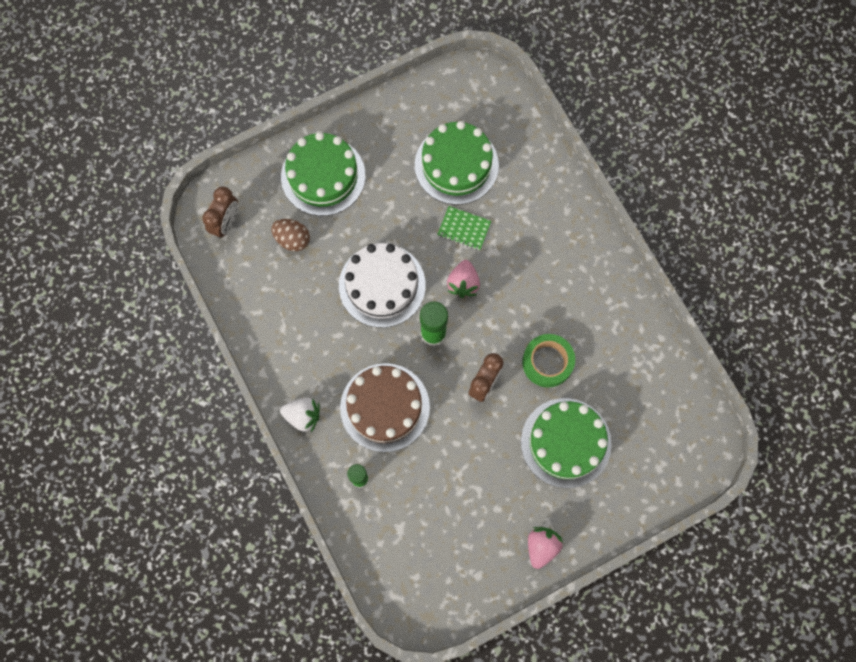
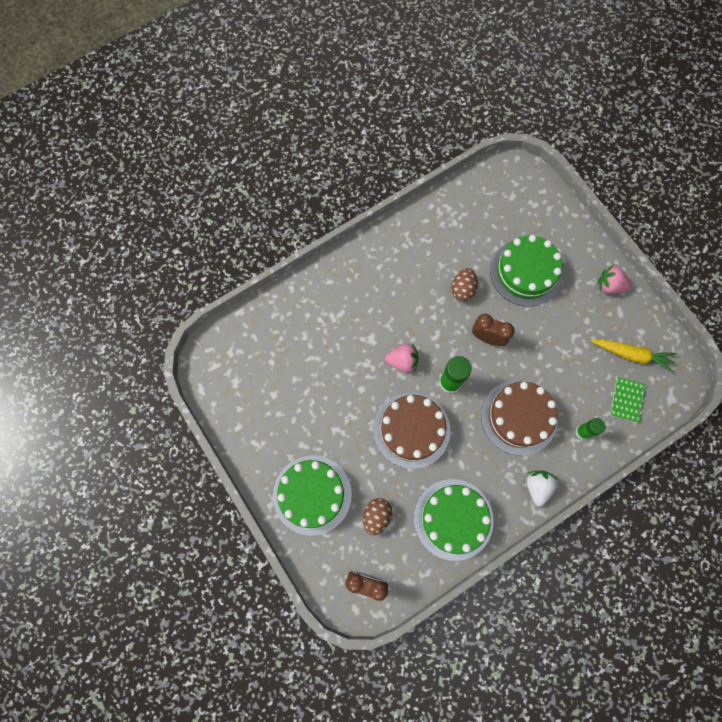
camera: 95 degrees left, 0 degrees up
(382, 285) = (411, 430): white cake -> brown cake
(449, 557) = (631, 354): none -> yellow carrot
(456, 165) = (293, 375): green cake -> green cake (453, 519)
(464, 229) = (353, 364): green notebook -> green notebook (627, 400)
(547, 362) = (462, 289): green tape -> brown egg

